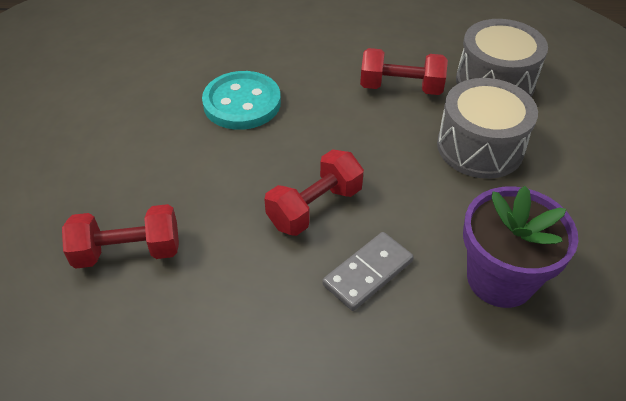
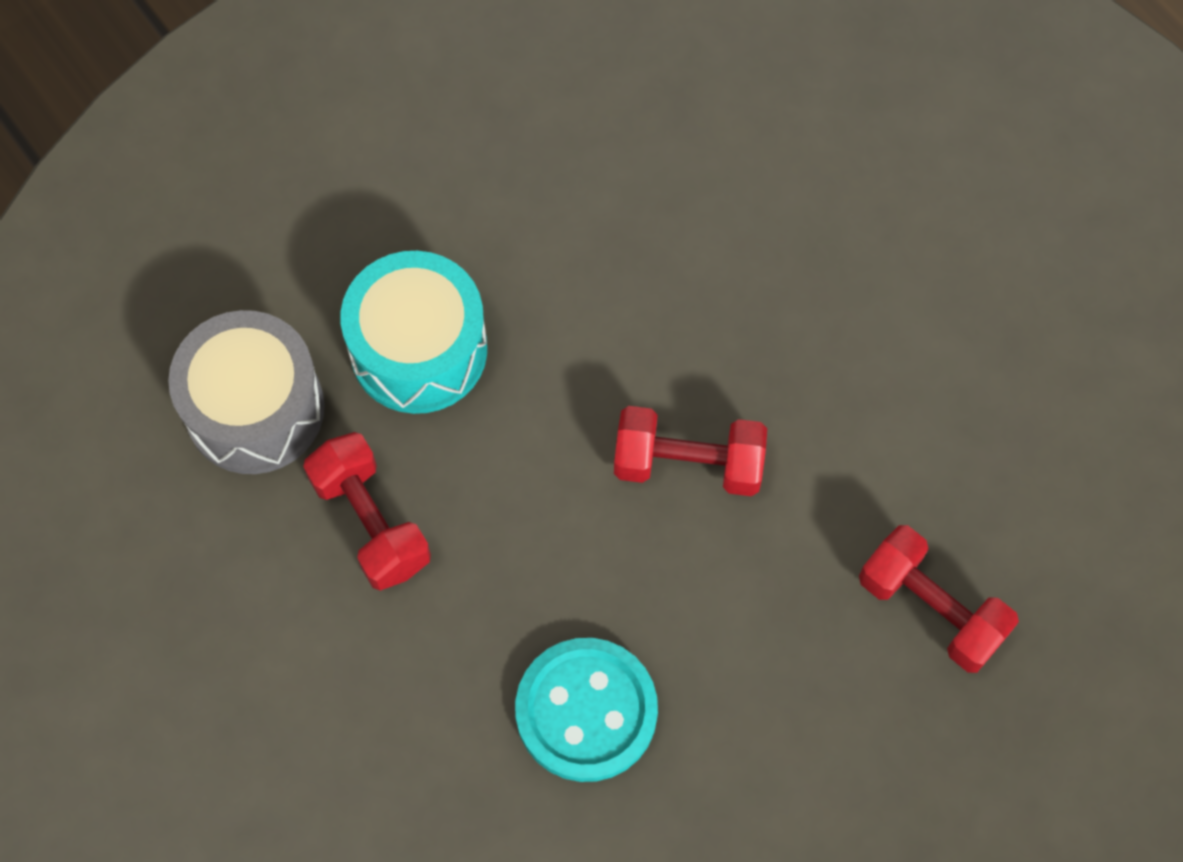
camera: 130 degrees left, 20 degrees up
(368, 273) = (729, 342): grey domino -> none
(480, 147) = (418, 349): grey drum -> turquoise drum
(500, 279) = (622, 215): purple flower pot -> none

